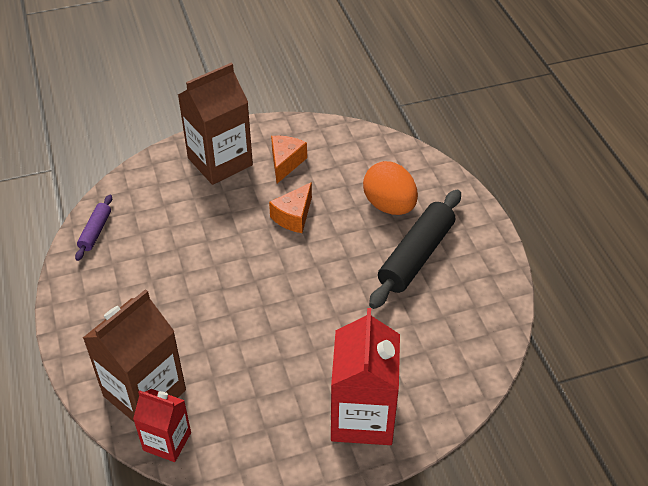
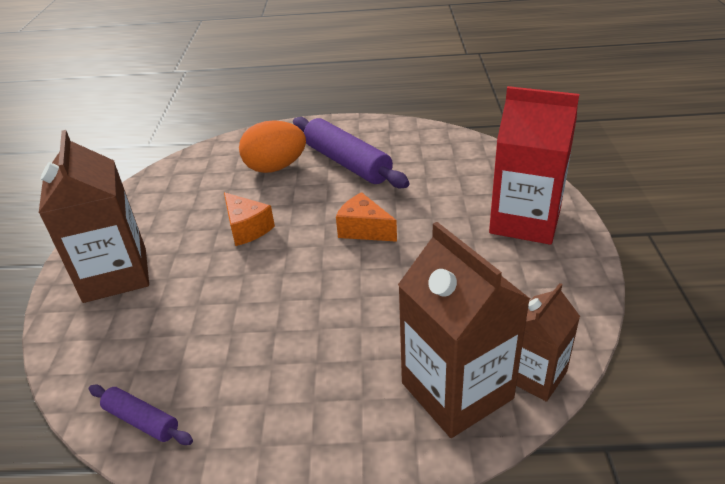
camera: 70 degrees left, 10 degrees down
(167, 441) = (535, 375): red carton -> brown carton
(285, 163) = (163, 223): orange cheese -> orange cheese (364, 230)
(416, 256) = (347, 163): black rolling pin -> purple rolling pin

